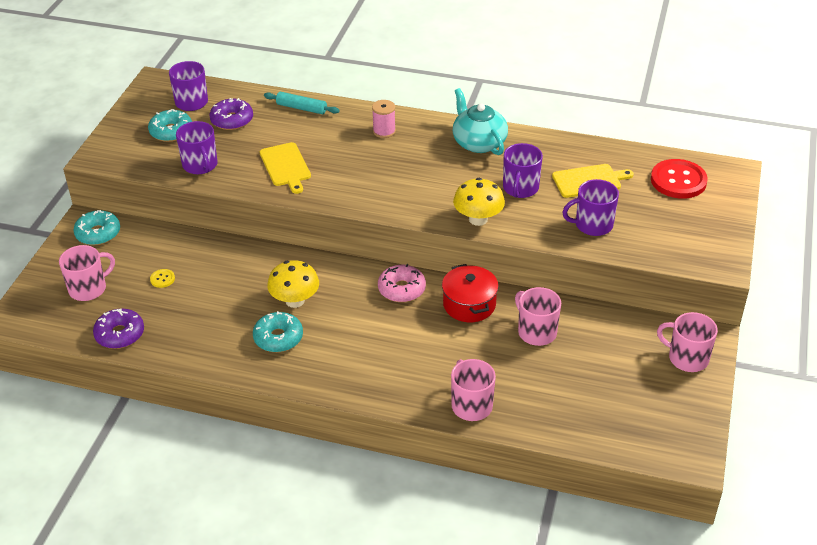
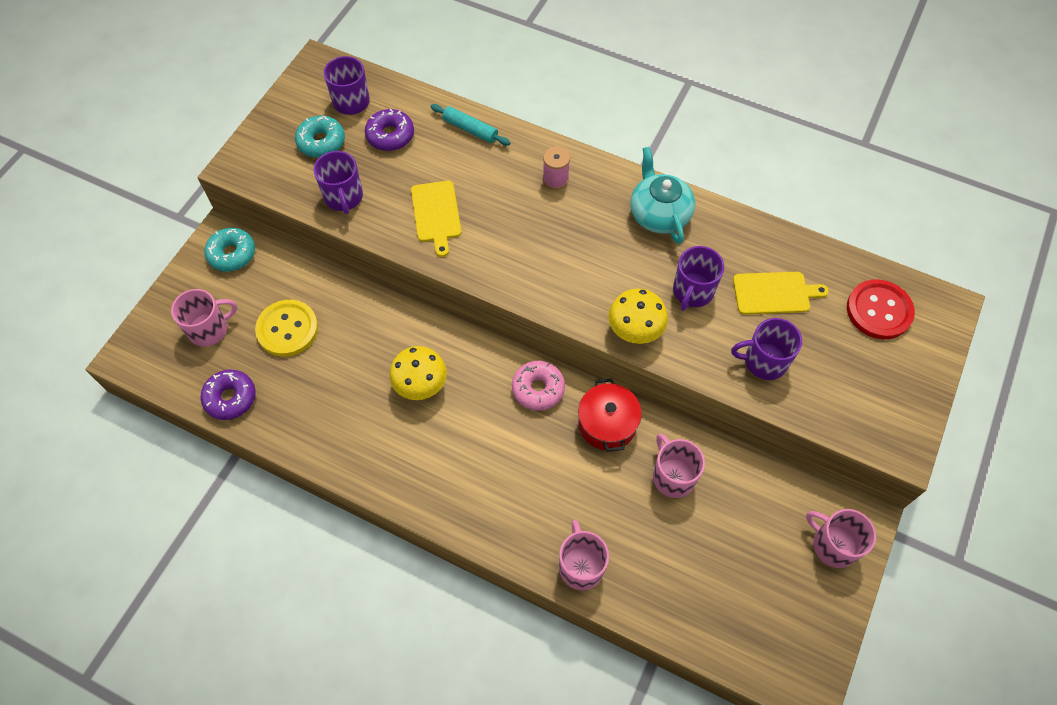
camera: 10 degrees right, 20 degrees up
(162, 279) = (287, 329): yellow button -> yellow button, size x2.31
(278, 338) = (393, 433): turquoise donut -> none

